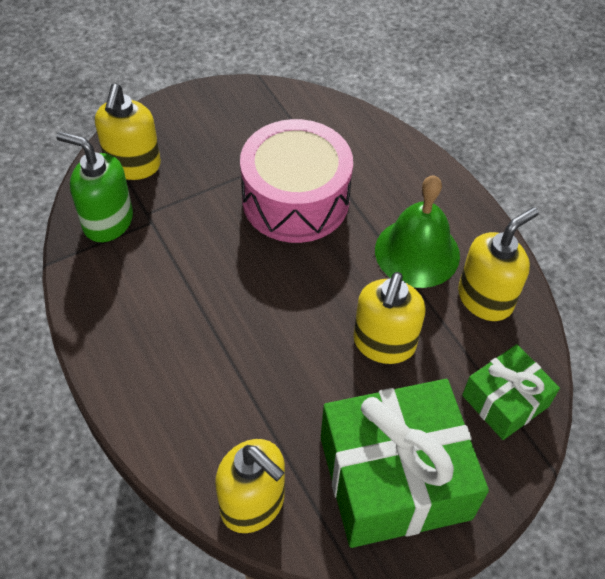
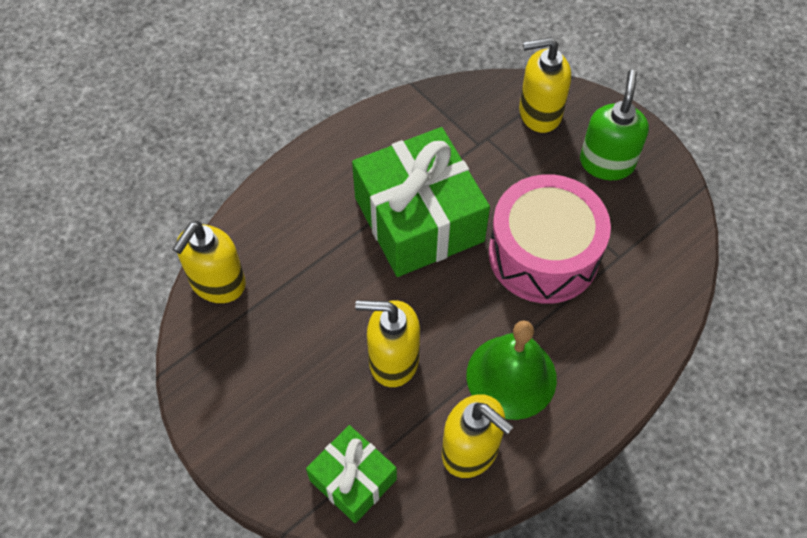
camera: 80 degrees right, 5 degrees up
(107, 221) = (468, 112): green soap dispenser -> green soap dispenser (606, 163)
(394, 477) = (257, 388): green gift -> green gift (419, 219)

